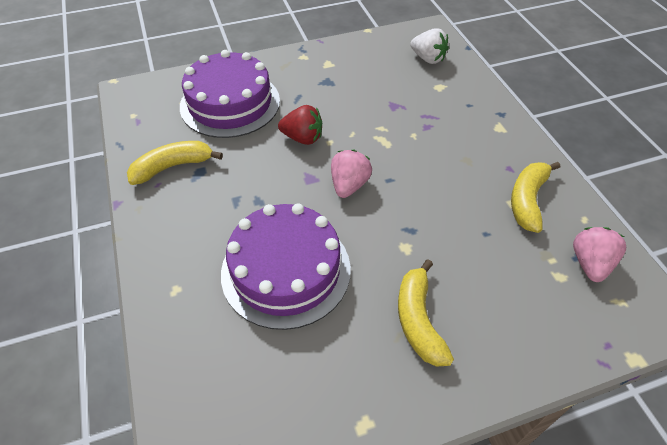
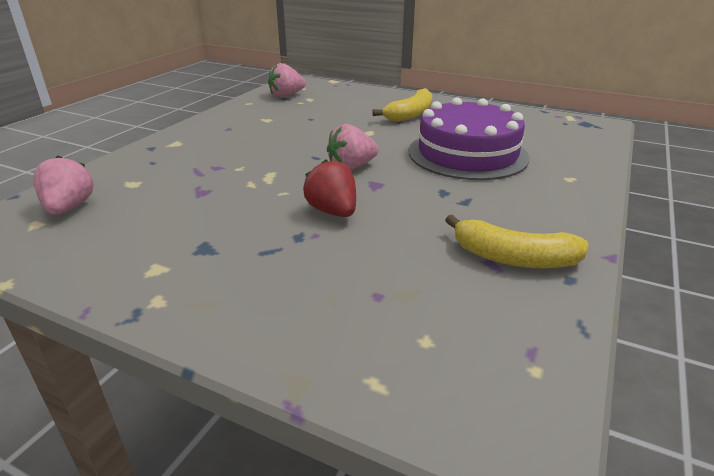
camera: 135 degrees left, 20 degrees down
(230, 103) = (359, 293): purple cake -> none
(428, 58) = (69, 208): white strawberry -> pink strawberry
(527, 200) = (257, 116): yellow banana -> none

